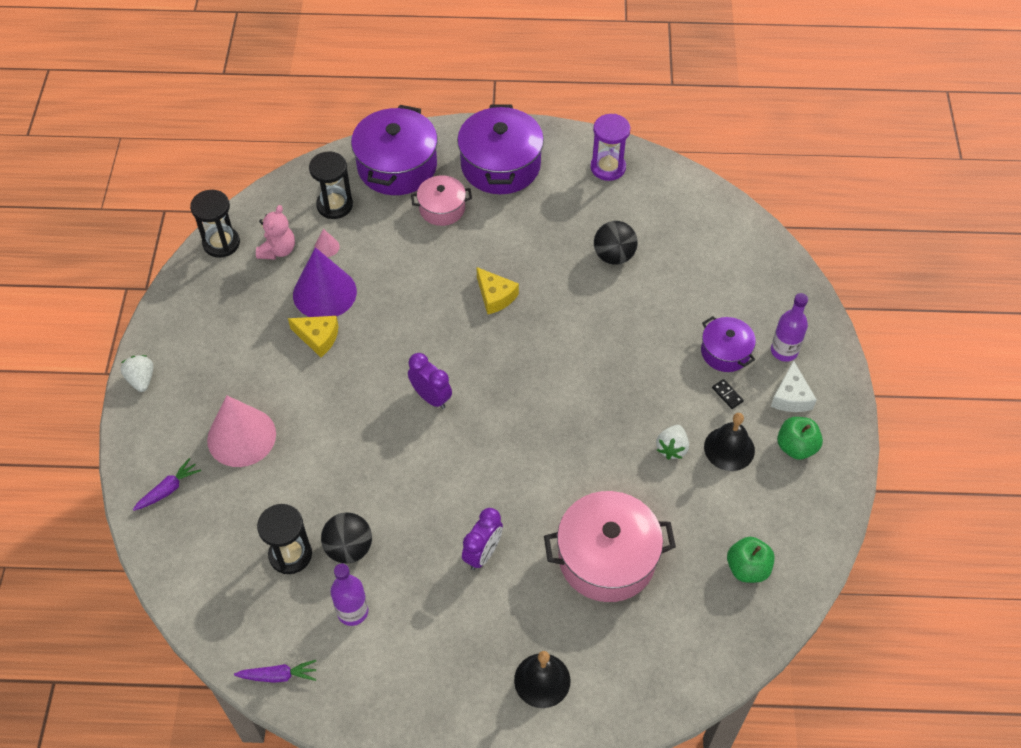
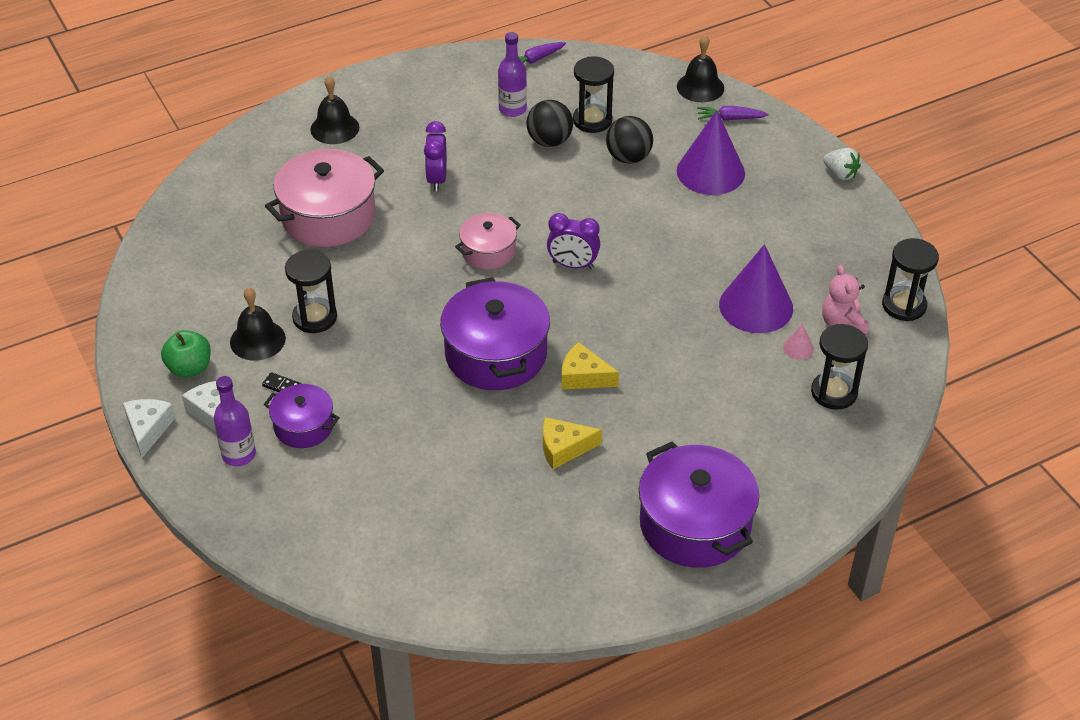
camera: 150 degrees right, 10 degrees down
(157, 545) = (700, 87): none -> black bell
(168, 489) = (730, 118): purple carrot -> purple carrot turned 75 degrees clockwise
(241, 436) = (710, 172): pink cone -> purple cone
(318, 338) = (722, 267): yellow cheese -> yellow cheese (564, 448)
(397, 166) = (811, 467): purple pot -> purple pot (496, 354)
(442, 208) = (717, 441): pink pot -> pink pot (488, 251)
(608, 167) = (564, 583): purple hourglass -> none
(614, 256) = (485, 475): black ball -> black ball (628, 157)
(672, 448) = (315, 317): white strawberry -> black hourglass
(747, 568) = (198, 257): green apple -> none
(847, 405) = (148, 429): none -> white cheese

